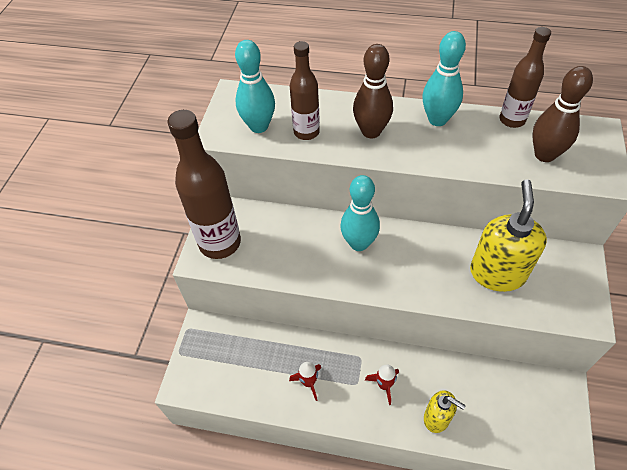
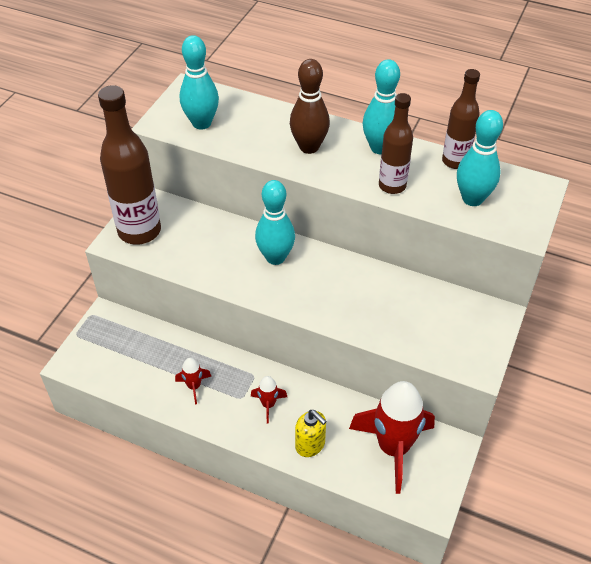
camera: 10 degrees right, 5 degrees down
(306, 132) = (245, 137): brown bottle -> brown bottle (392, 186)
(497, 273) = (404, 310): yellow soap dispenser -> none
(513, 403) = (393, 448): none -> red rocket
(544, 155) = (472, 199): brown bowling pin -> turquoise bowling pin

